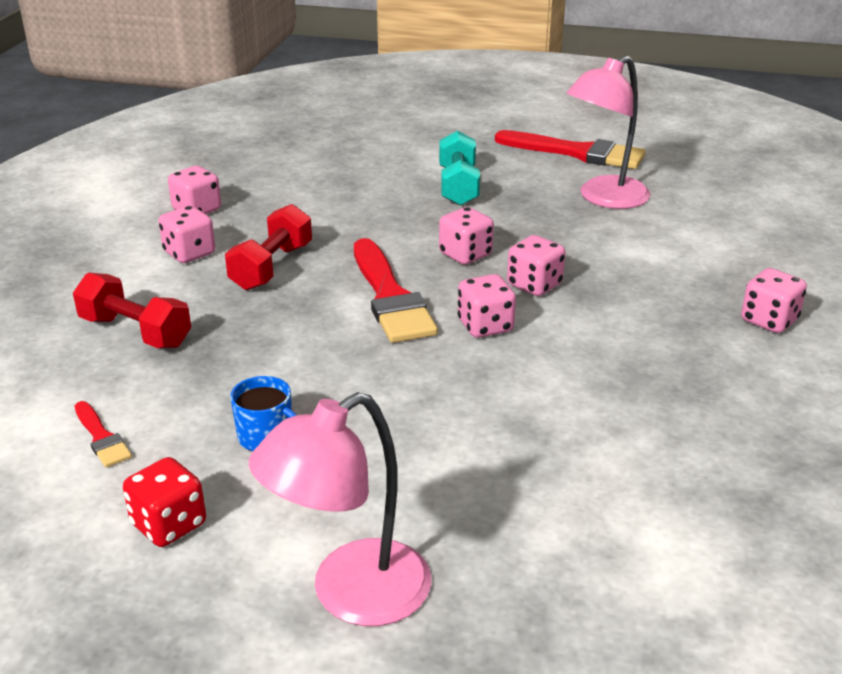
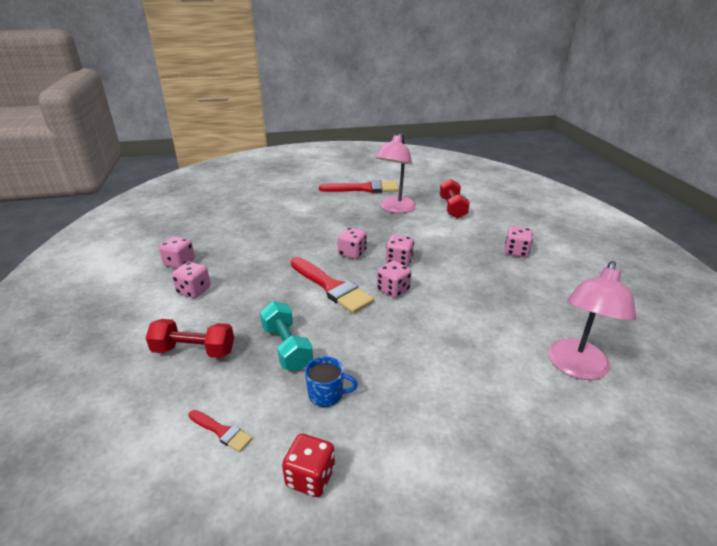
camera: 25 degrees left, 0 degrees up
(271, 267) = (251, 286): red dumbbell -> red dumbbell (452, 208)
(351, 595) = (453, 480): pink lamp -> pink lamp (576, 368)
(458, 186) = (319, 217): turquoise dumbbell -> turquoise dumbbell (286, 347)

